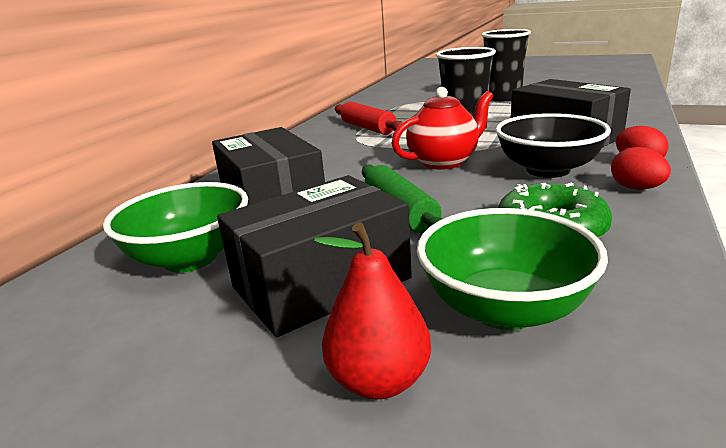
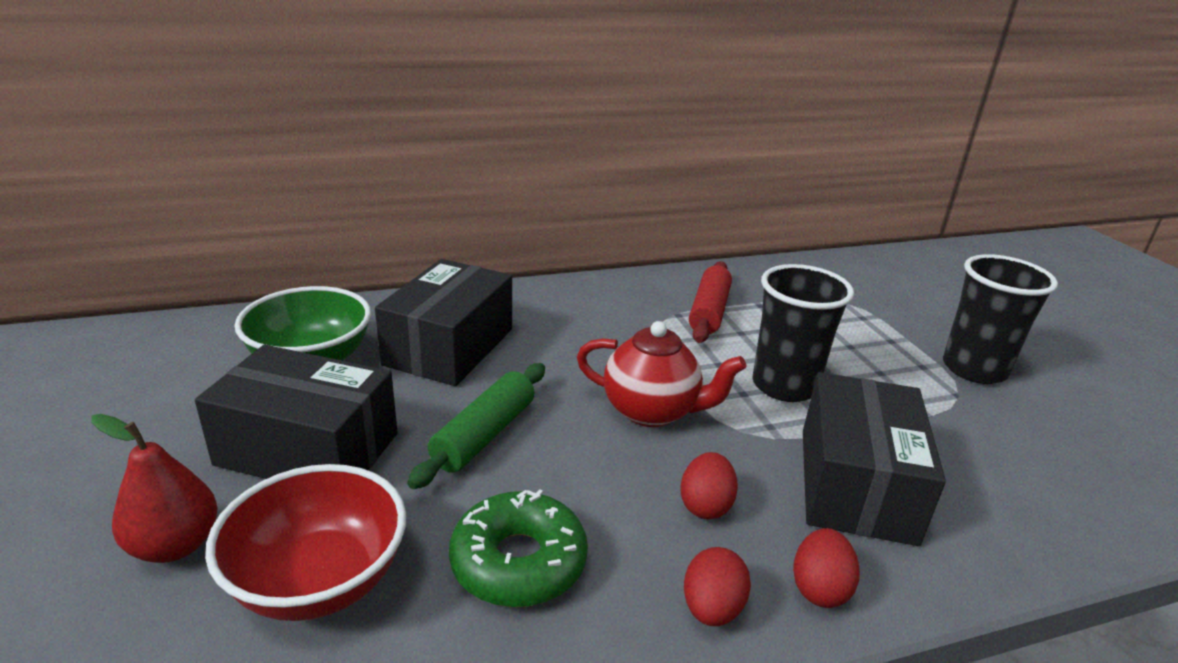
camera: 45 degrees right, 5 degrees up
(504, 308) = (319, 581): green bowl -> red bowl
(547, 170) = (705, 505): black bowl -> red egg

